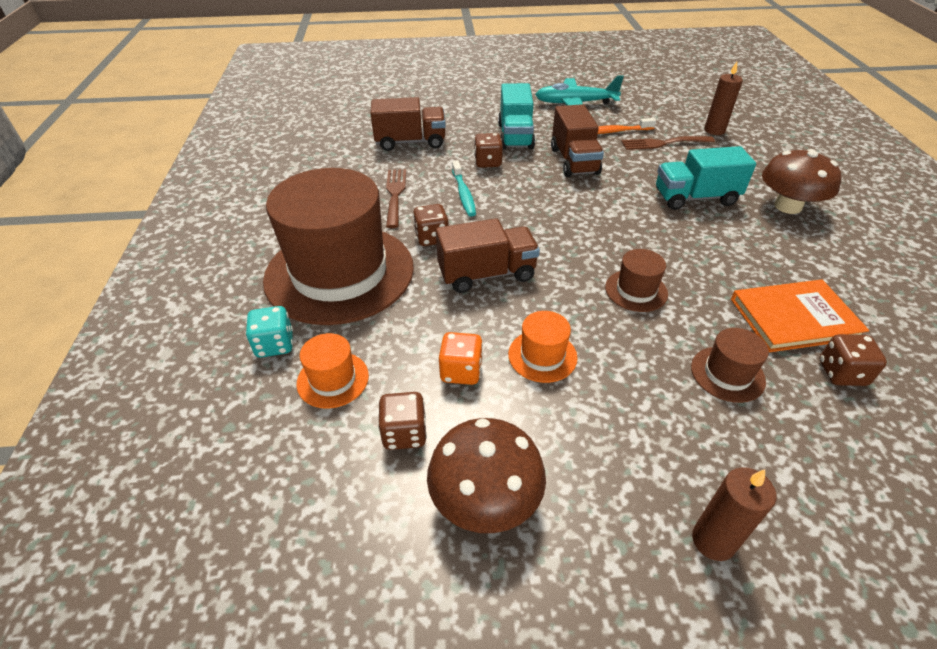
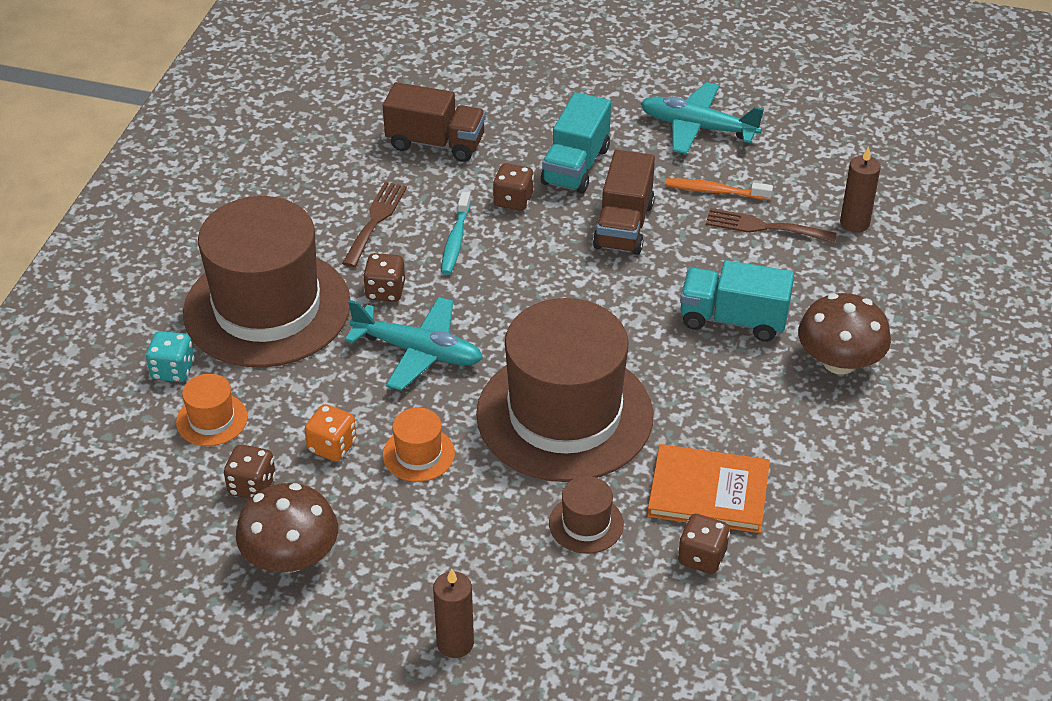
camera: 20 degrees right, 0 degrees up
(486, 274) = (418, 352): brown truck -> turquoise plane
(636, 290) = (564, 415): brown hat -> brown hat, size x2.50

